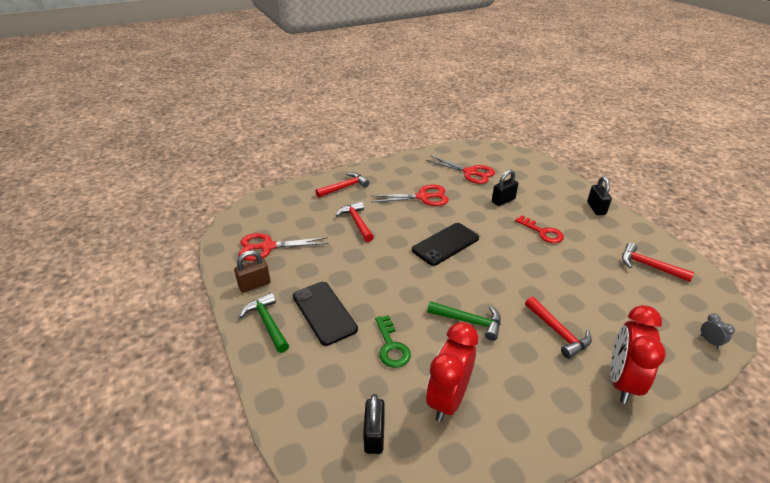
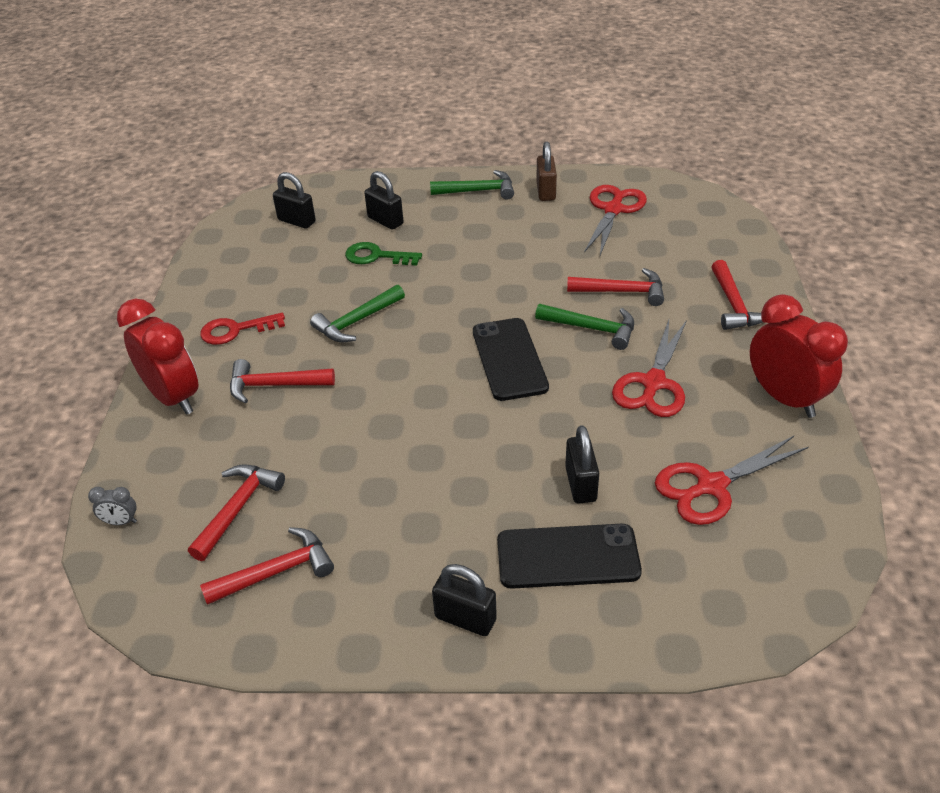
camera: 120 degrees right, 5 degrees up
(324, 312) = (462, 226): black phone -> black phone (568, 556)
(339, 364) = (385, 221): none -> black padlock
(397, 224) = (592, 328): none -> green hammer
(448, 399) = (285, 270): red clock -> red clock (784, 398)
(542, 232) = (456, 486): red key -> red key (236, 330)
(642, 298) = (238, 509): none -> red hammer

